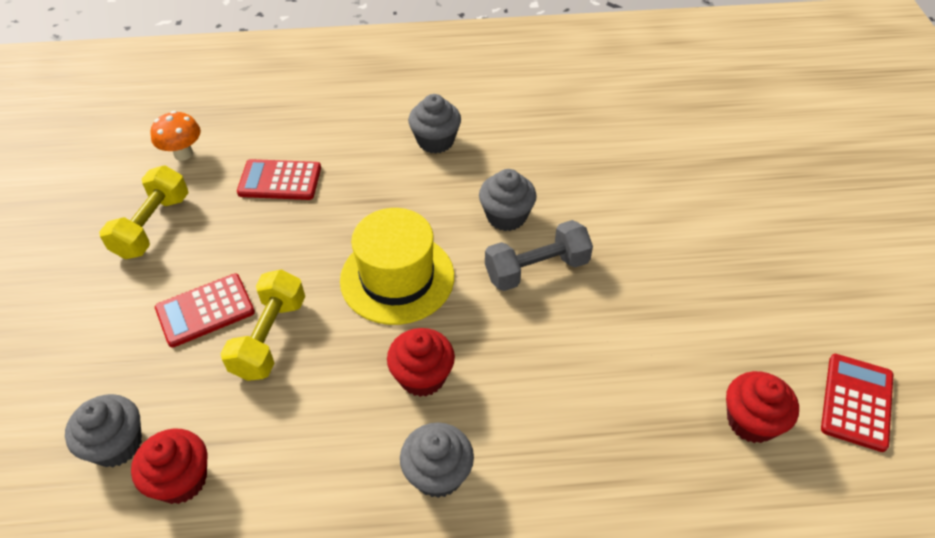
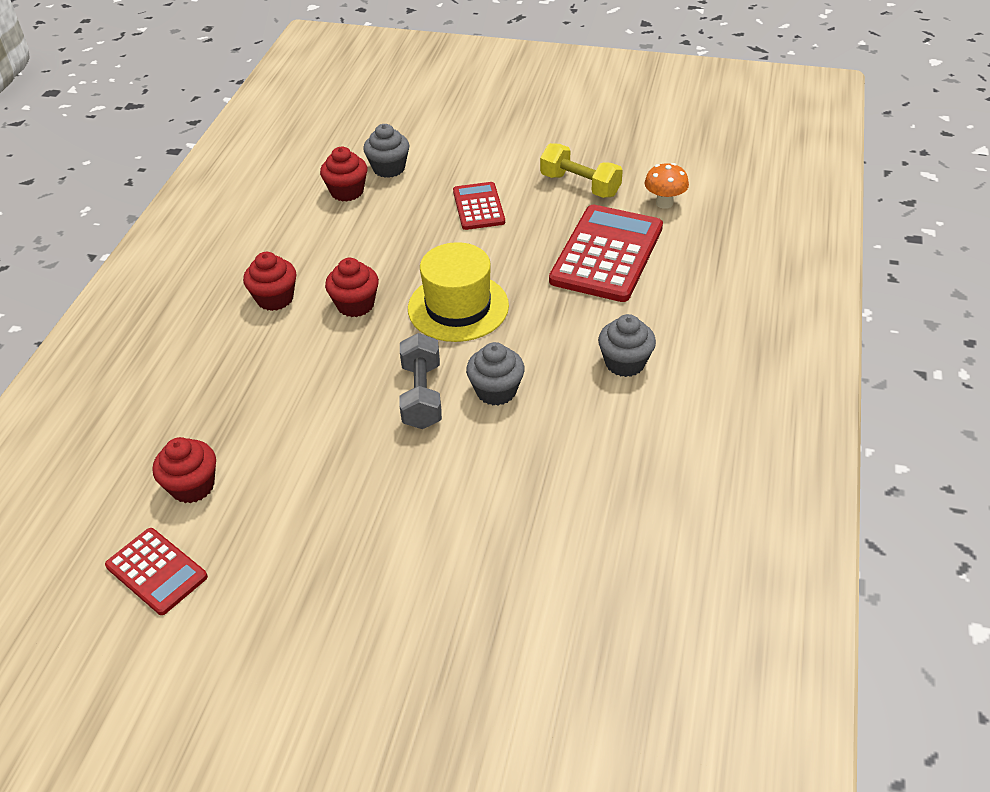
camera: 110 degrees right, 5 degrees down
(269, 337) = (436, 235): yellow dumbbell -> none
(280, 180) = (607, 254): red calculator -> red calculator, size x1.78
(438, 474) = (275, 298): grey cupcake -> red cupcake

